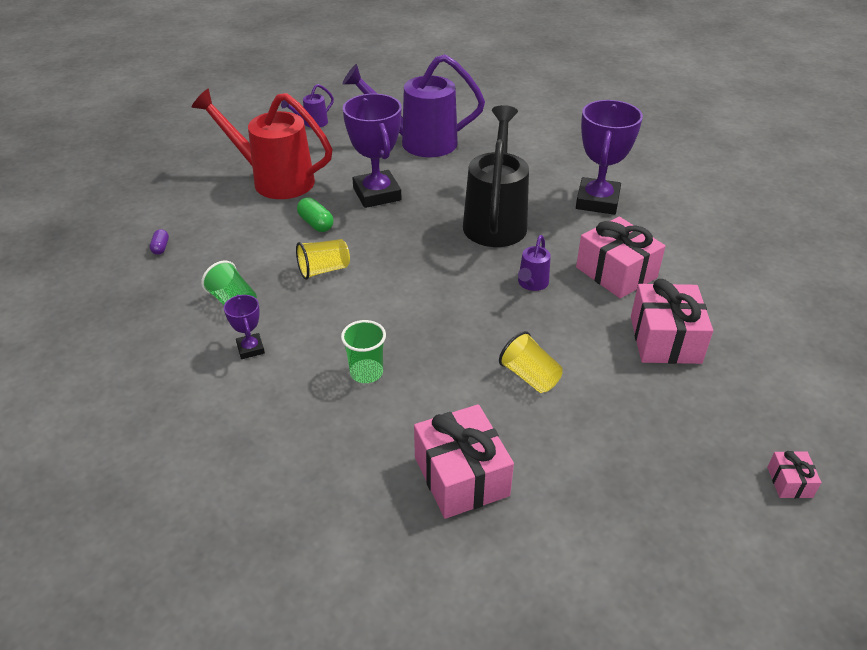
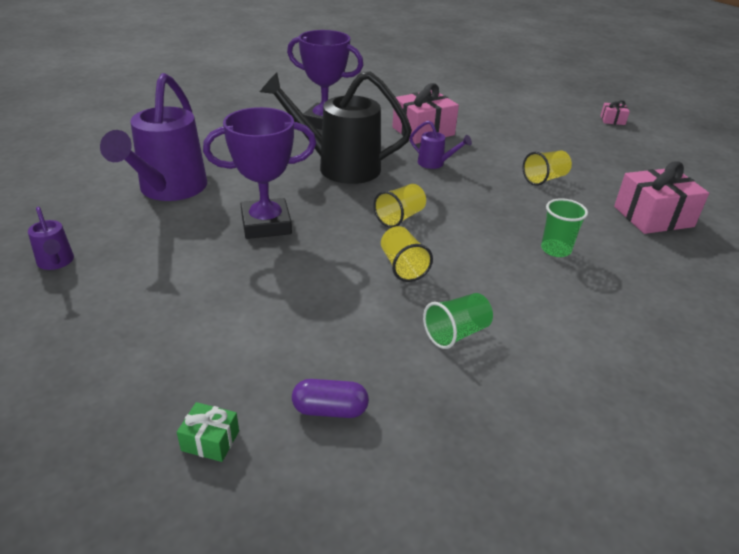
camera: 85 degrees left, 5 degrees down
(144, 208) = (210, 441): none -> green gift
(161, 247) = (330, 410): purple capsule -> purple capsule, size x1.56
(250, 349) = (534, 319): purple trophy -> none
(275, 180) = (196, 298): red watering can -> none
(316, 224) = (312, 268): green capsule -> none
(406, 264) = (400, 217): none -> yellow cup
(665, 339) = (498, 129): pink gift -> none

